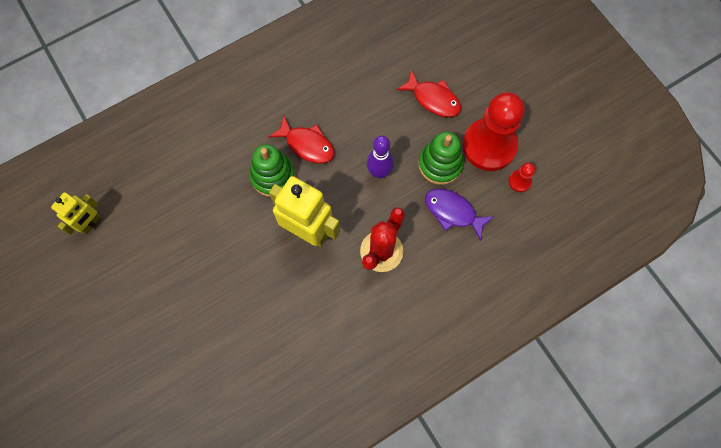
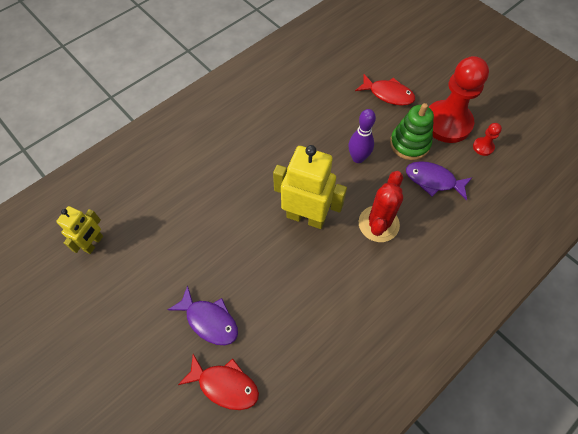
camera: 10 degrees left, 10 degrees down
(190, 322) = (209, 320): none -> purple fish
(273, 176) = (262, 176): green stacking toy -> none
(307, 145) = (287, 145): red fish -> red fish (225, 385)

